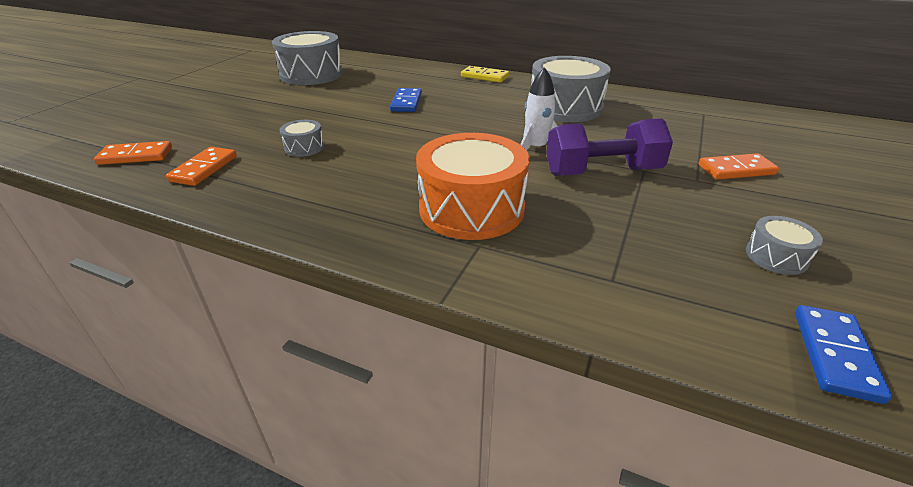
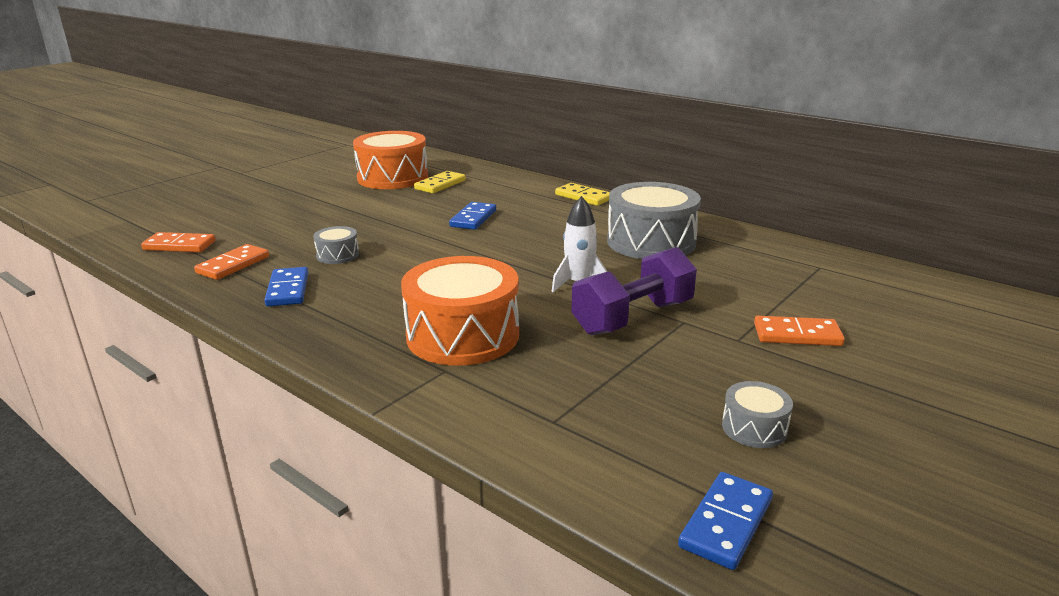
camera: 15 degrees right, 10 degrees down
(275, 186) = (287, 290): none -> blue domino
(312, 74) = (392, 178): grey drum -> orange drum
(358, 77) = (440, 185): none -> yellow domino
(602, 172) = (633, 318): purple dumbbell -> purple dumbbell turned 45 degrees counterclockwise

